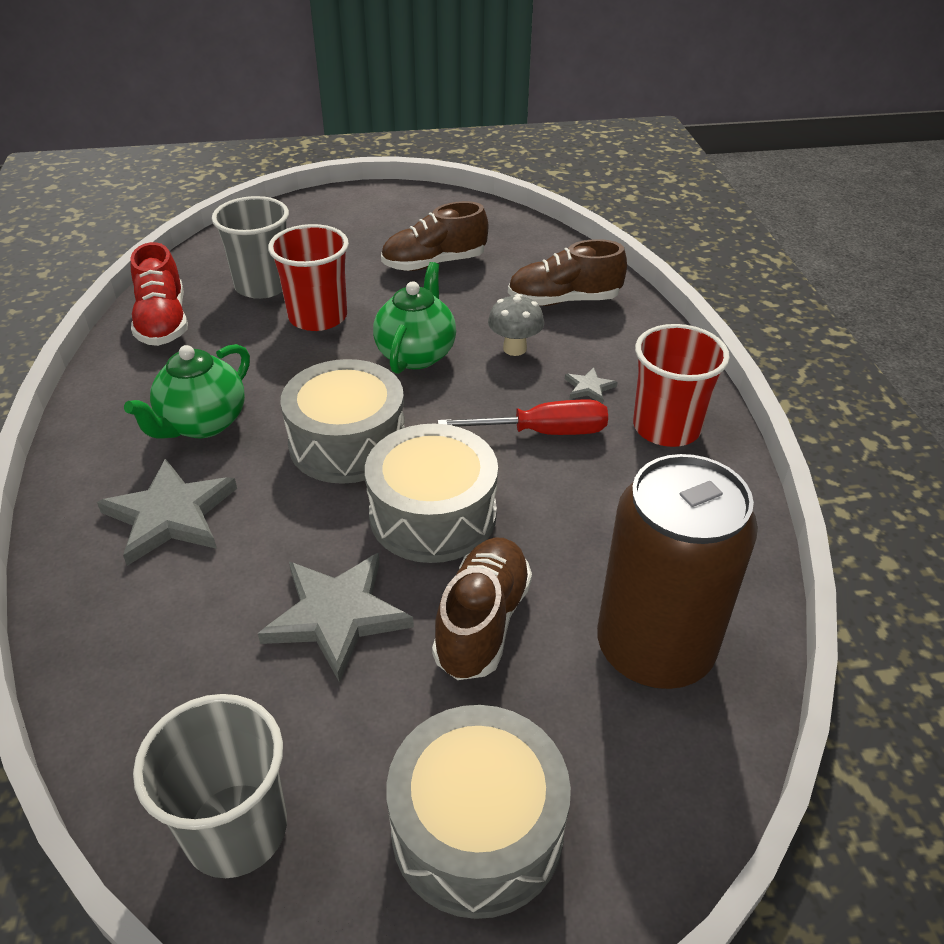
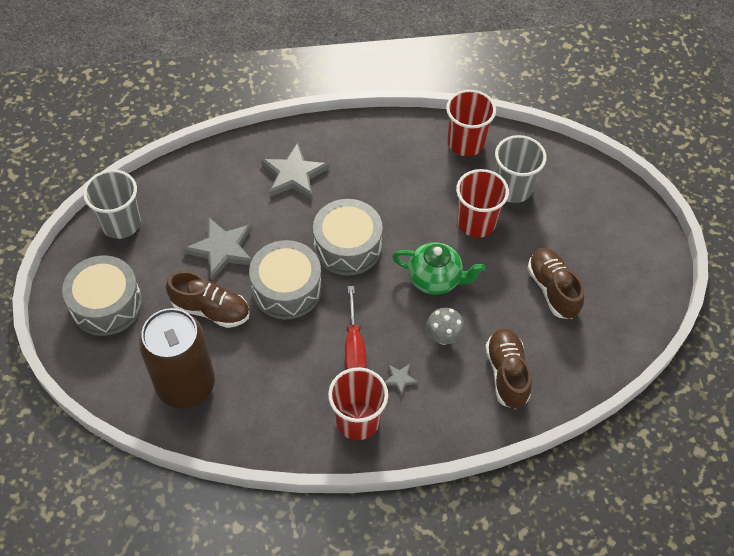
camera: 90 degrees right, 15 degrees up
(163, 322) = (465, 143): red shoe -> red cup
(202, 424) = (366, 177): green teapot -> none

